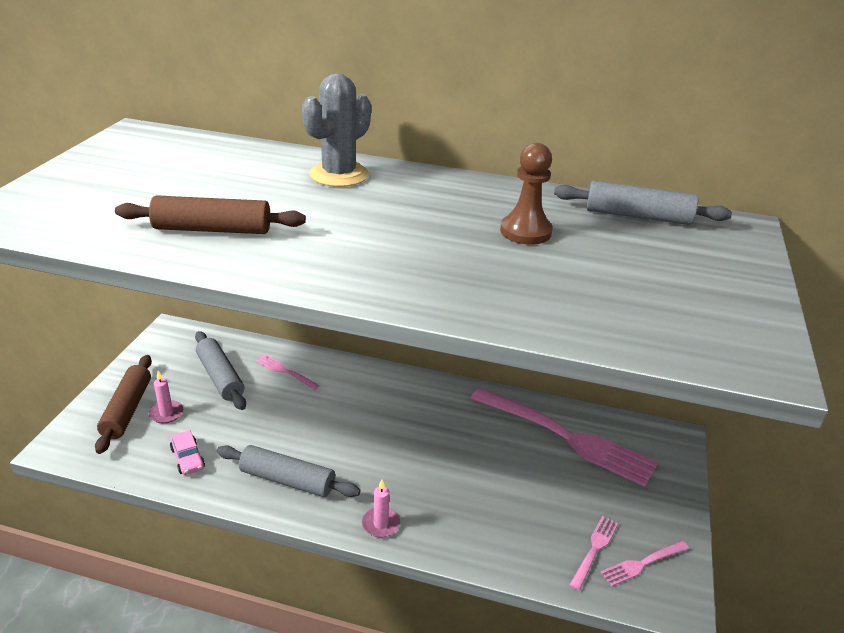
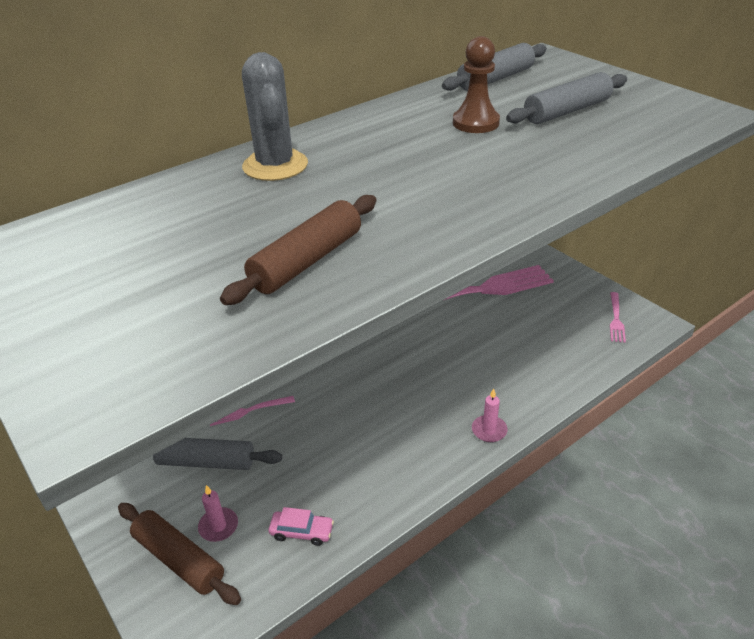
camera: 50 degrees left, 5 degrees up
(287, 480) = (393, 468): grey rolling pin -> grey rolling pin (567, 111)
(594, 550) = (591, 333): pink fork -> none

